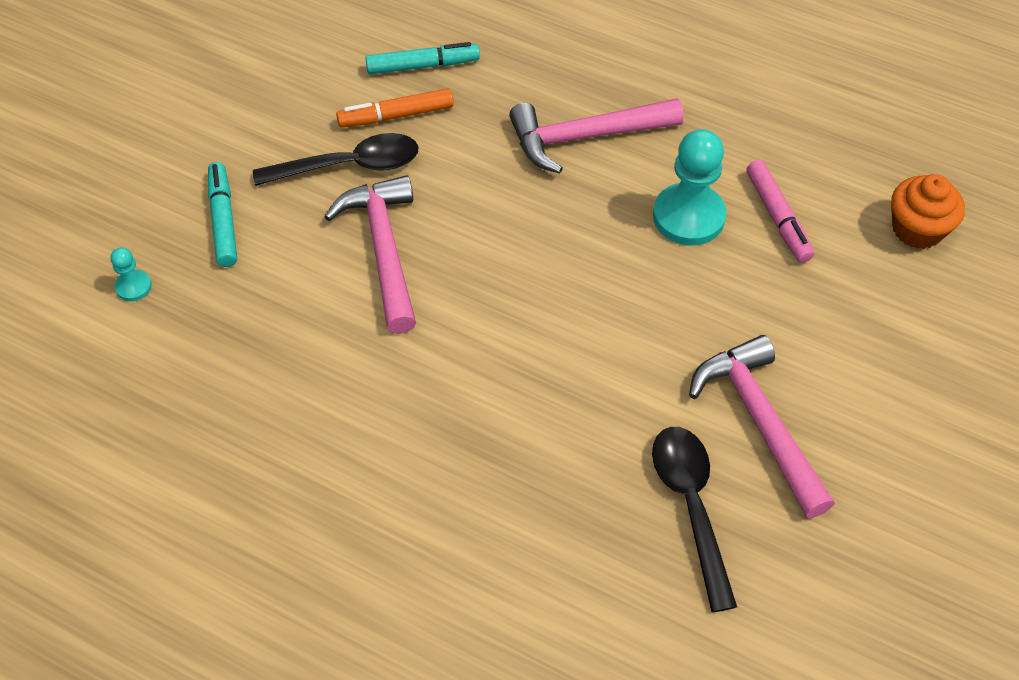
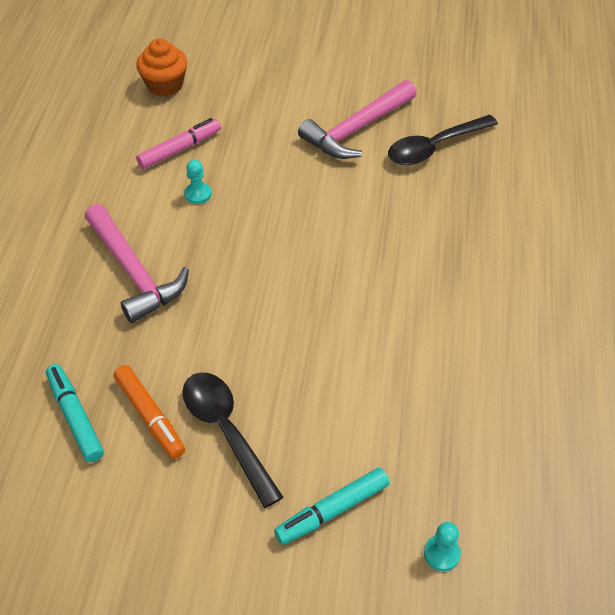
camera: 110 degrees left, 5 degrees down
(384, 249) = (310, 371): pink hammer -> none
(688, 216) = (198, 194): turquoise pawn -> turquoise pawn, size x0.47

